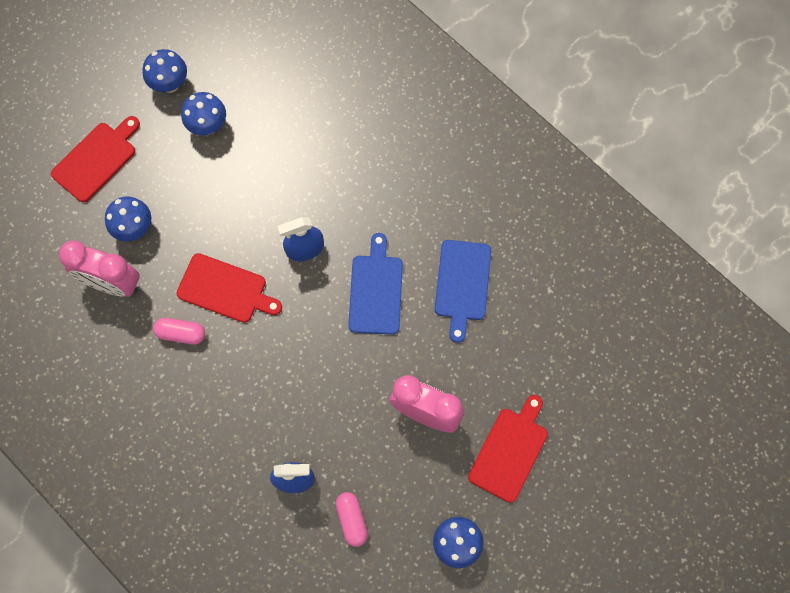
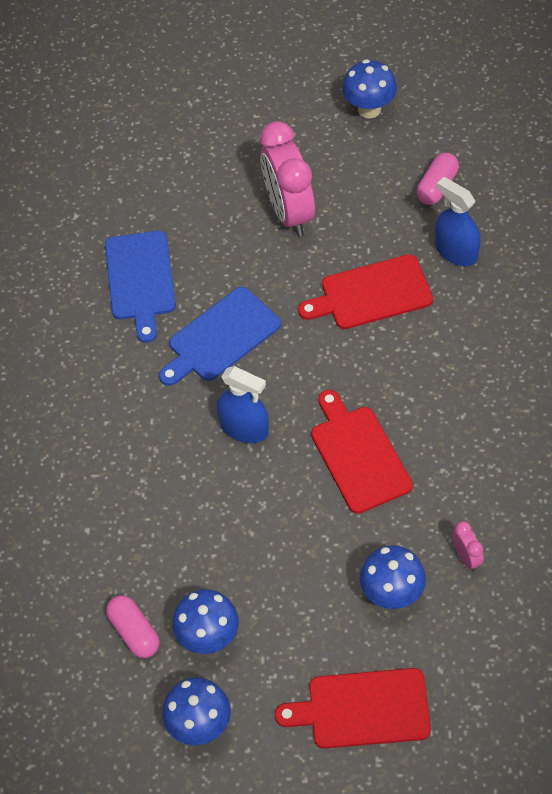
camera: 130 degrees left, 15 degrees down
(112, 283) = (466, 557): pink clock -> pink clock, size x0.43
(181, 333) = (441, 451): pink capsule -> pink capsule (134, 632)
(462, 284) = (140, 280): blue cutting board -> blue cutting board turned 120 degrees clockwise
(510, 451) = (253, 134): red cutting board -> red cutting board (371, 294)

